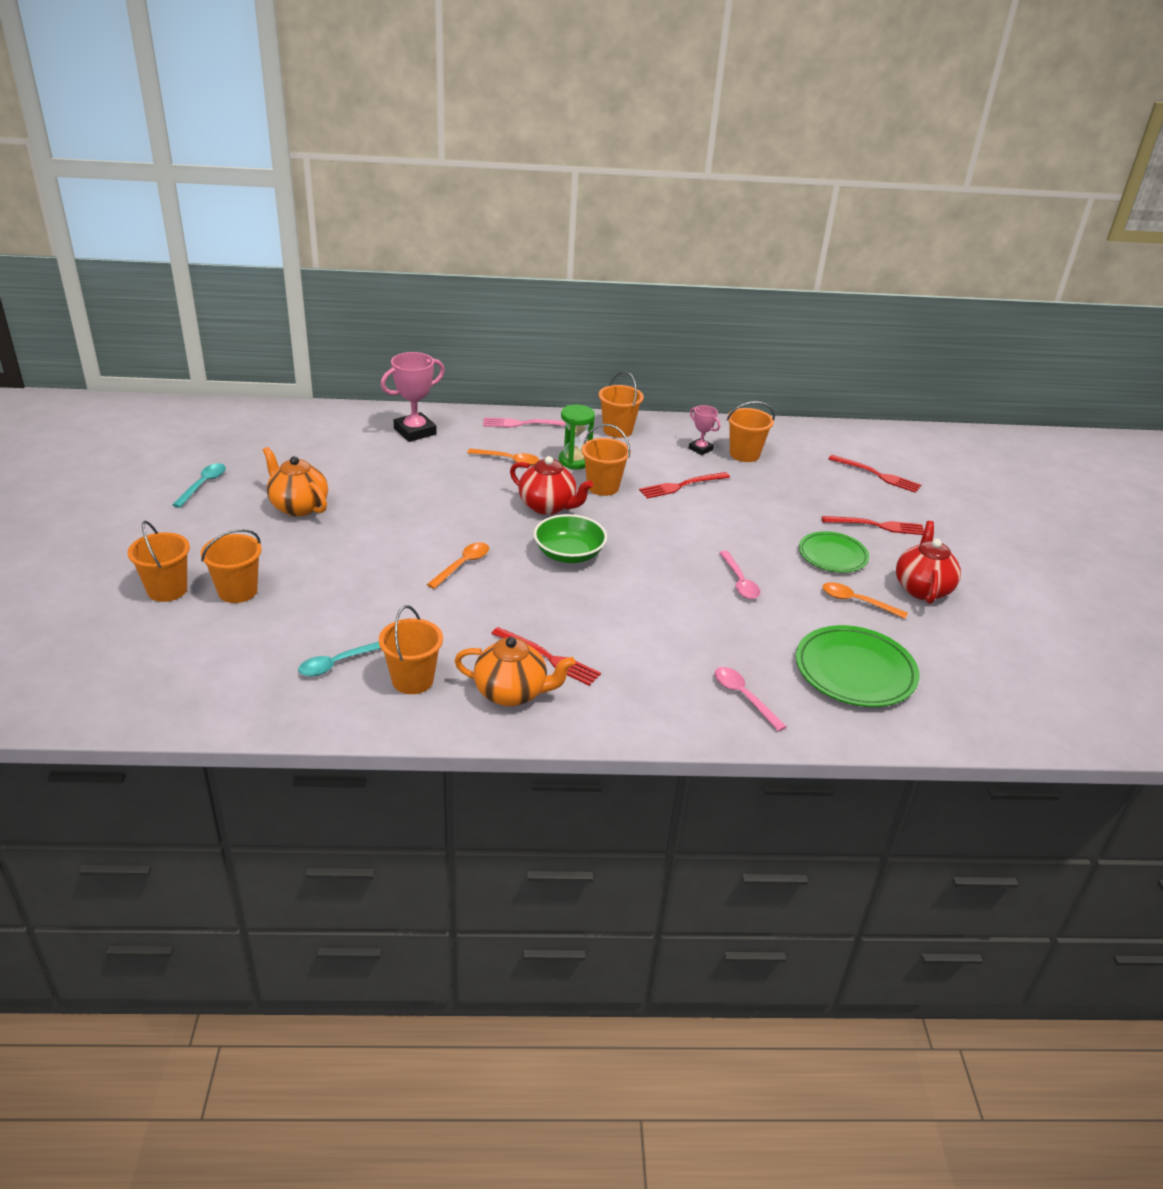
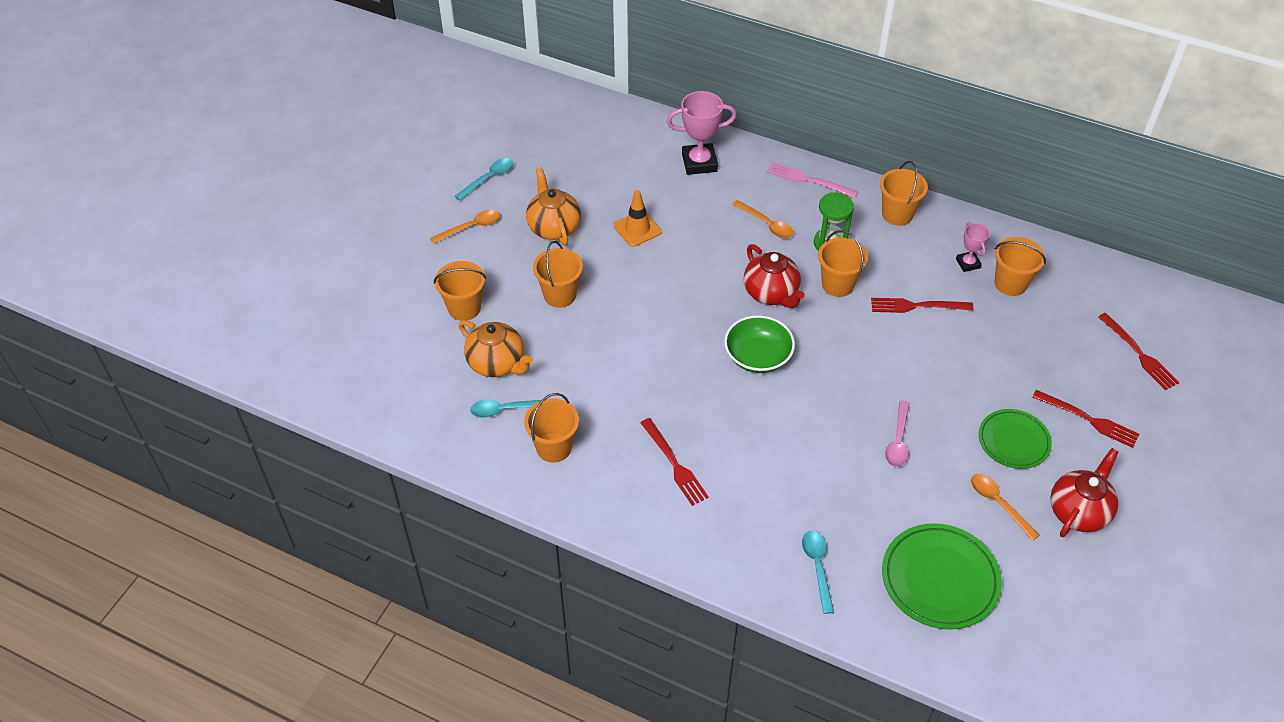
camera: 30 degrees right, 15 degrees up
(167, 590) = (413, 289): orange bucket -> orange bucket (560, 295)
(386, 489) = (637, 229): none -> orange traffic cone
(462, 565) = (657, 339): orange spoon -> orange spoon (471, 227)
(512, 693) = (624, 489): orange teapot -> orange teapot (497, 363)
(744, 697) = (817, 567): pink spoon -> turquoise spoon

